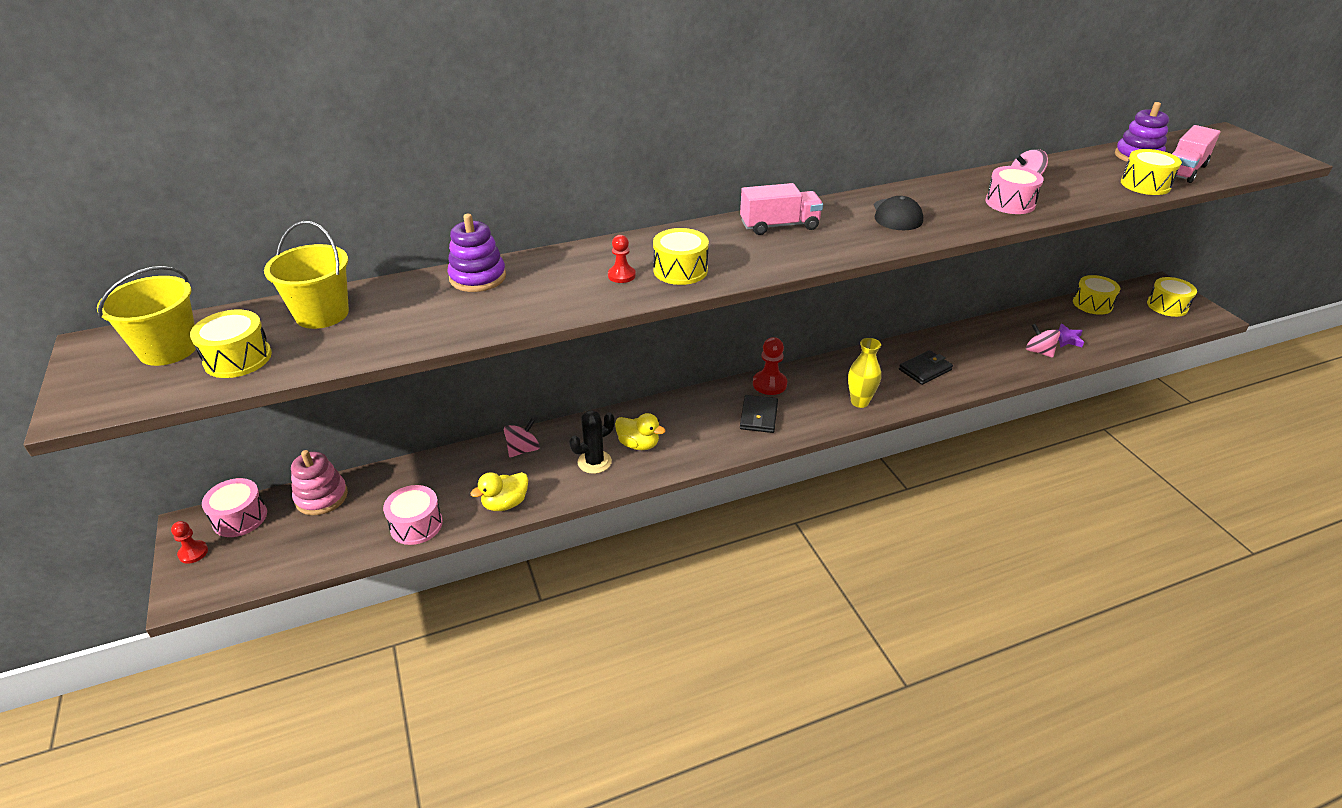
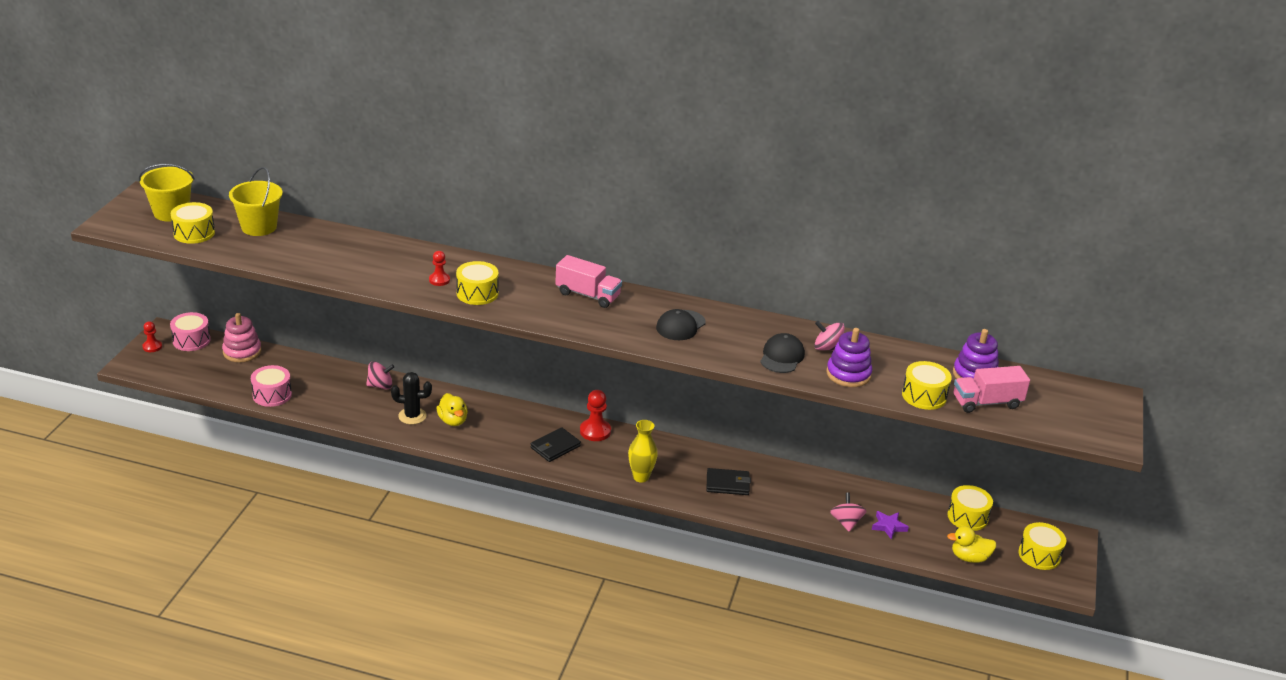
camera: 35 degrees right, 5 degrees down
(478, 277) = (361, 243): purple stacking toy -> purple stacking toy (848, 374)
(505, 503) = (332, 410): yellow duck -> yellow duck (969, 558)
(1010, 203) = (782, 356): pink drum -> black cap

